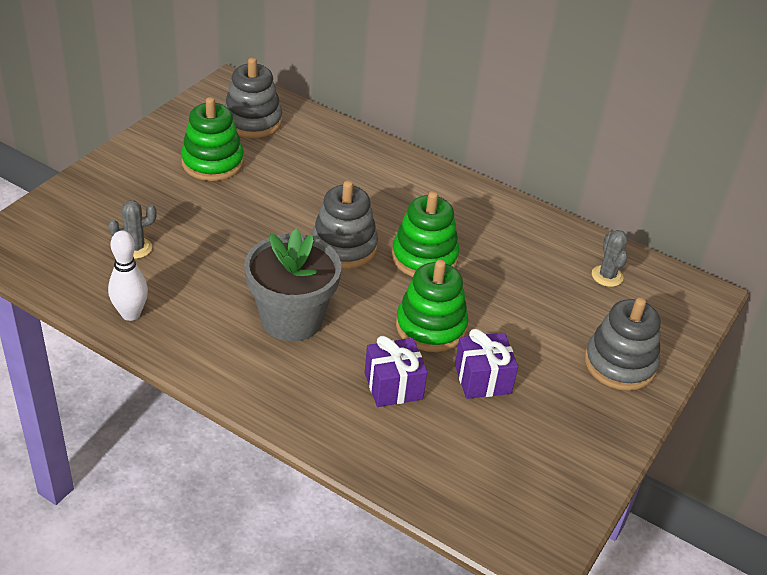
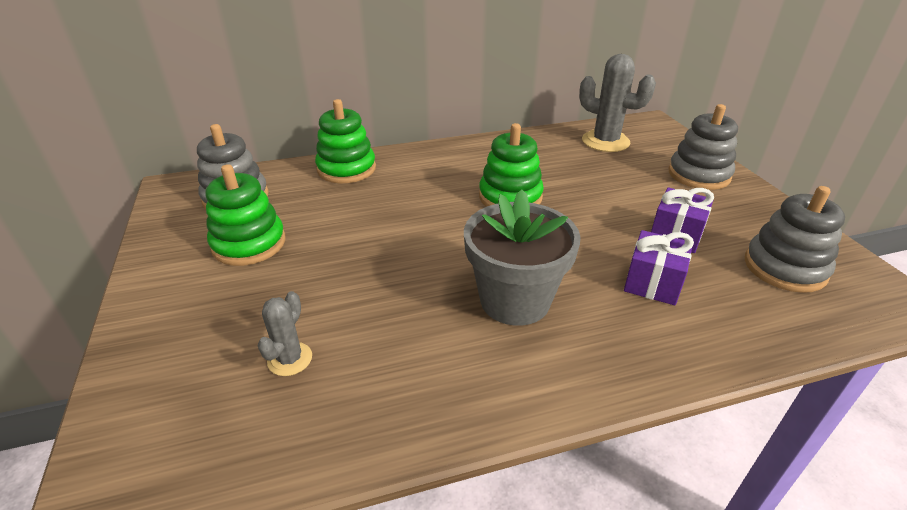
camera: 45 degrees left, 5 degrees down
(130, 314) = (387, 420): white bowling pin -> none
(343, 247) = (453, 227): grey stacking toy -> grey stacking toy (784, 268)
(431, 327) = (594, 231): green stacking toy -> green stacking toy (346, 169)
(607, 276) = (605, 141): grey cactus -> grey cactus, size x1.84

